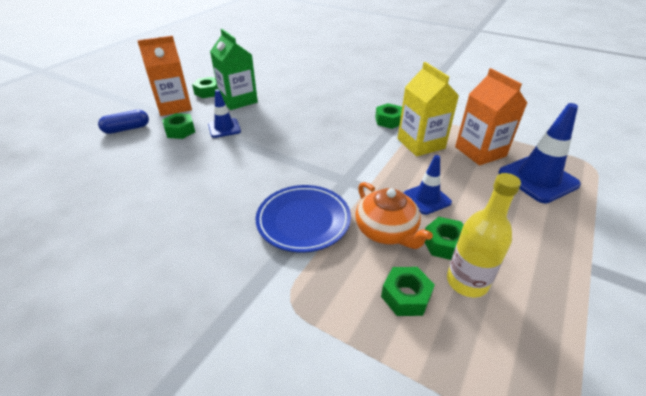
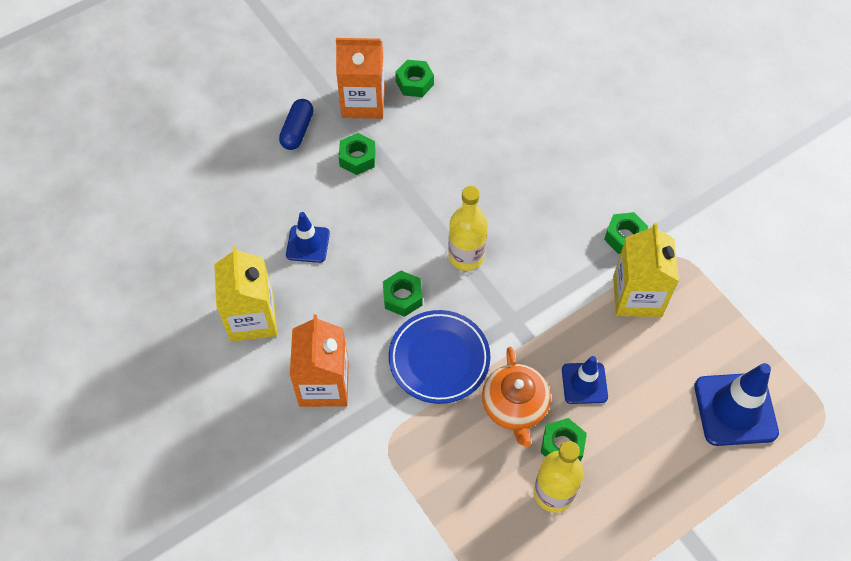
camera: 25 degrees right, 20 degrees up
(110, 249) = (252, 318): none -> yellow carton
(127, 129) = (297, 131): blue capsule -> blue capsule turned 75 degrees counterclockwise
(224, 128) = (411, 172): blue traffic cone -> blue traffic cone (308, 244)
(238, 100) = (447, 118): green carton -> none
(289, 157) = (466, 256): none -> yellow bottle
(406, 296) = (489, 482): green nut -> green nut (402, 297)
(480, 151) = (701, 339): orange carton -> orange carton (324, 384)

